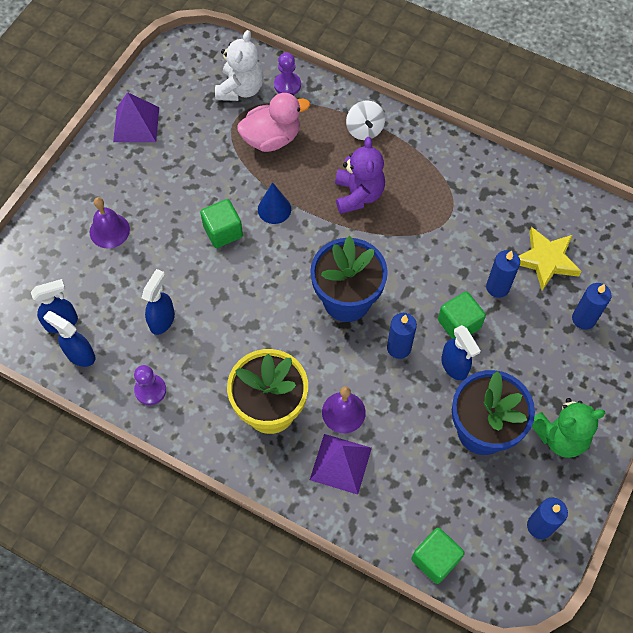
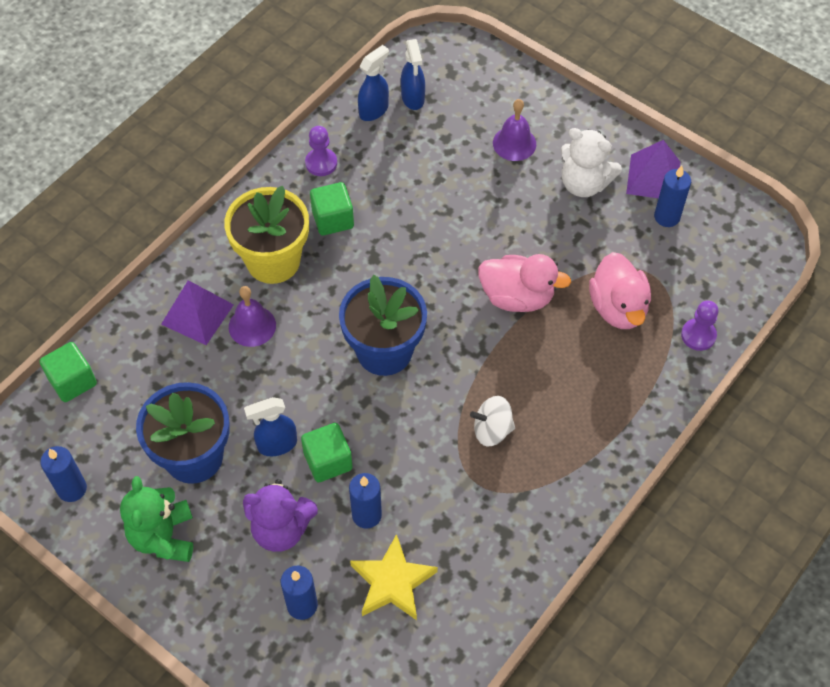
camera: 100 degrees right, 5 degrees down
(162, 320) = (397, 179): blue spray bottle -> none
(223, 231) = (495, 244): green cube -> green cube (333, 219)
(240, 89) = (696, 285): white teddy bear -> white teddy bear (584, 184)
(274, 209) = (517, 297): blue cone -> pink duck
(358, 195) = (523, 386): purple teddy bear -> purple teddy bear (281, 529)
(364, 129) = (620, 410): white spinning top -> white spinning top (492, 430)
(399, 348) = (313, 392): blue candle -> blue candle (667, 217)

